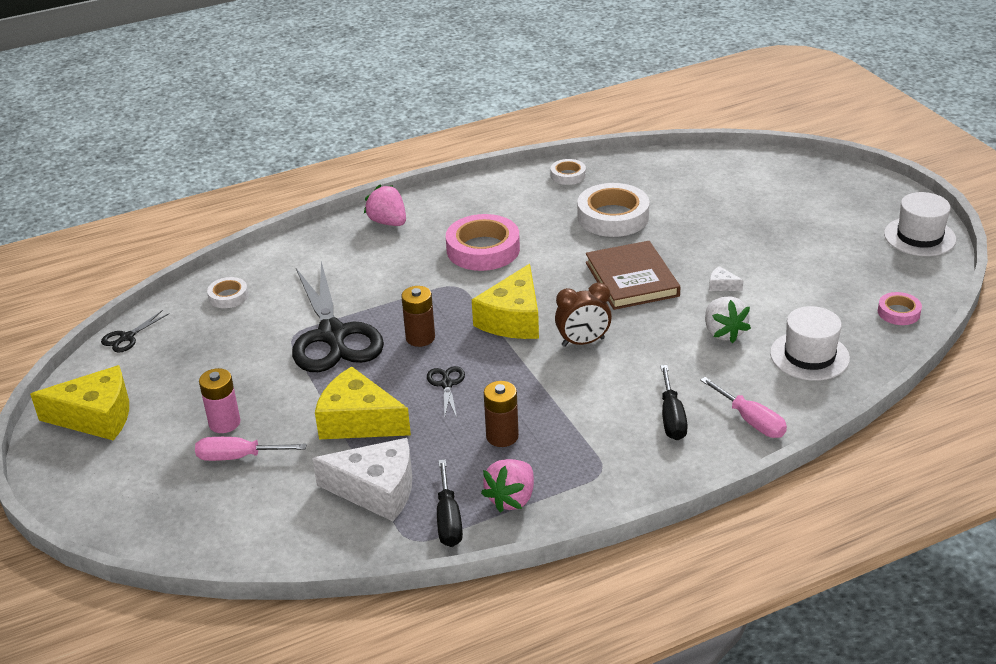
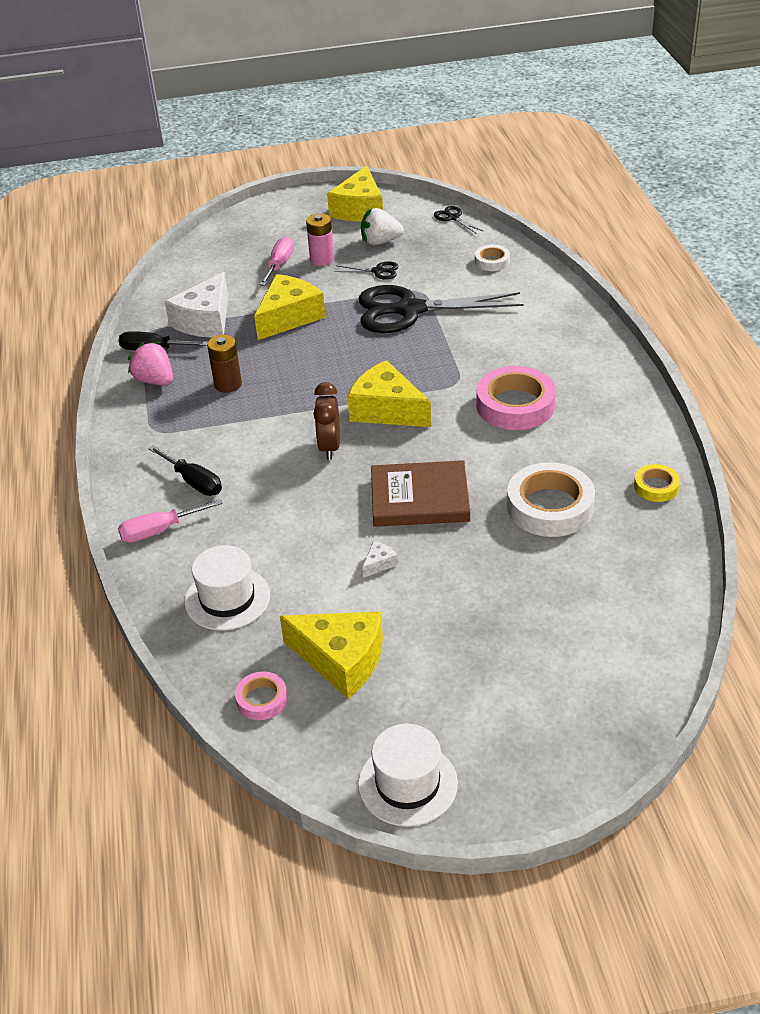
camera: 105 degrees right, 5 degrees up
(388, 222) = (588, 350): pink strawberry -> none
(420, 338) = (383, 355): brown battery -> none
(446, 384) = (310, 363): black scissors -> black scissors (377, 271)
(568, 175) = (656, 487): white tape -> yellow tape
(671, 417) = (193, 482): black screwdriver -> black screwdriver turned 150 degrees counterclockwise
(723, 333) = (297, 544): white strawberry -> white strawberry (380, 242)
(834, 284) = (341, 660): none -> yellow cheese

